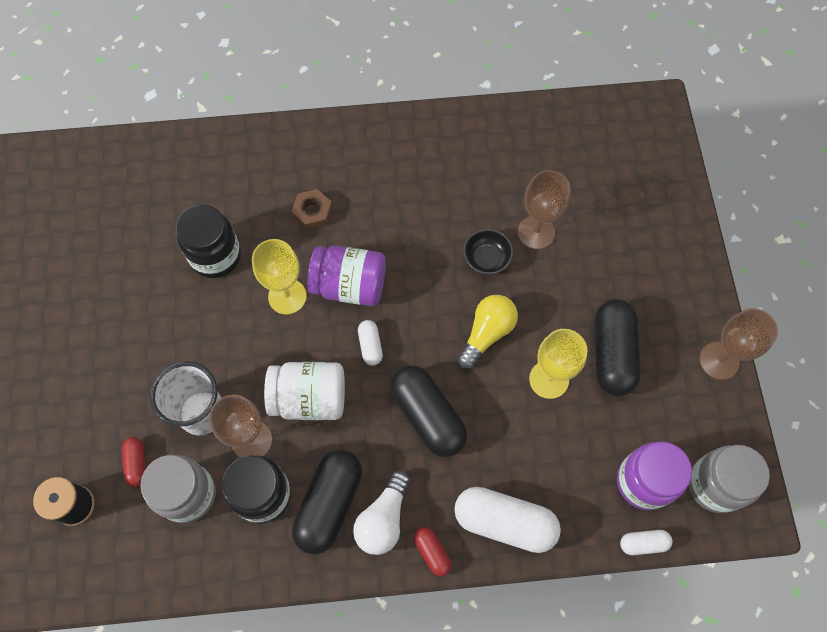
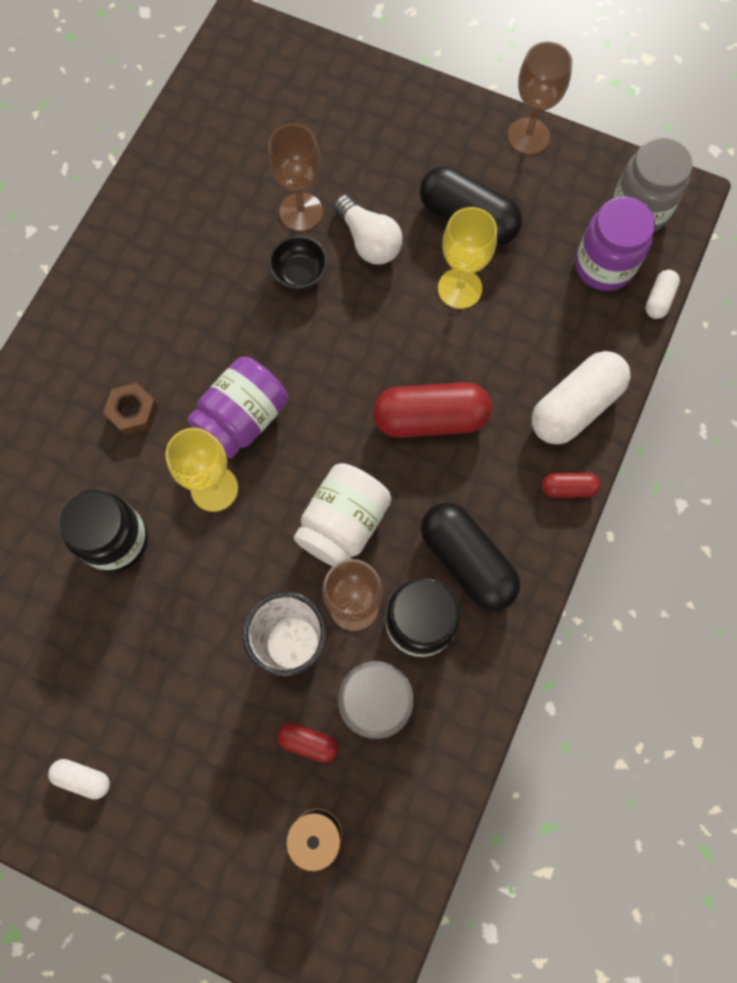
camera: 60 degrees left, 5 degrees up
(370, 345) = (323, 433): white capsule -> white capsule (83, 778)
(383, 519) = (511, 516): white light bulb -> white light bulb (369, 241)
(427, 416) = (430, 419): black capsule -> red capsule
(487, 333) = (378, 317): yellow light bulb -> none

